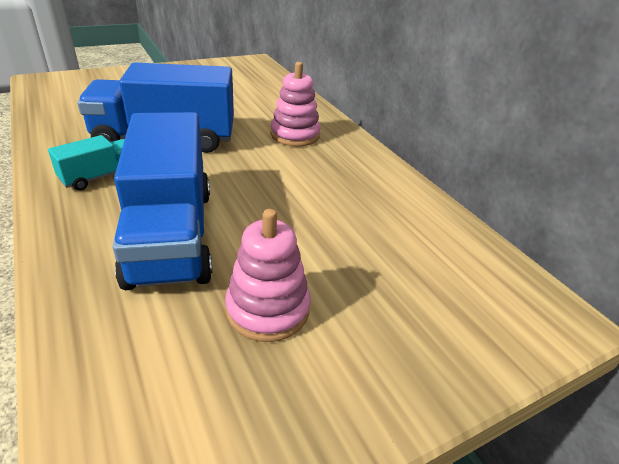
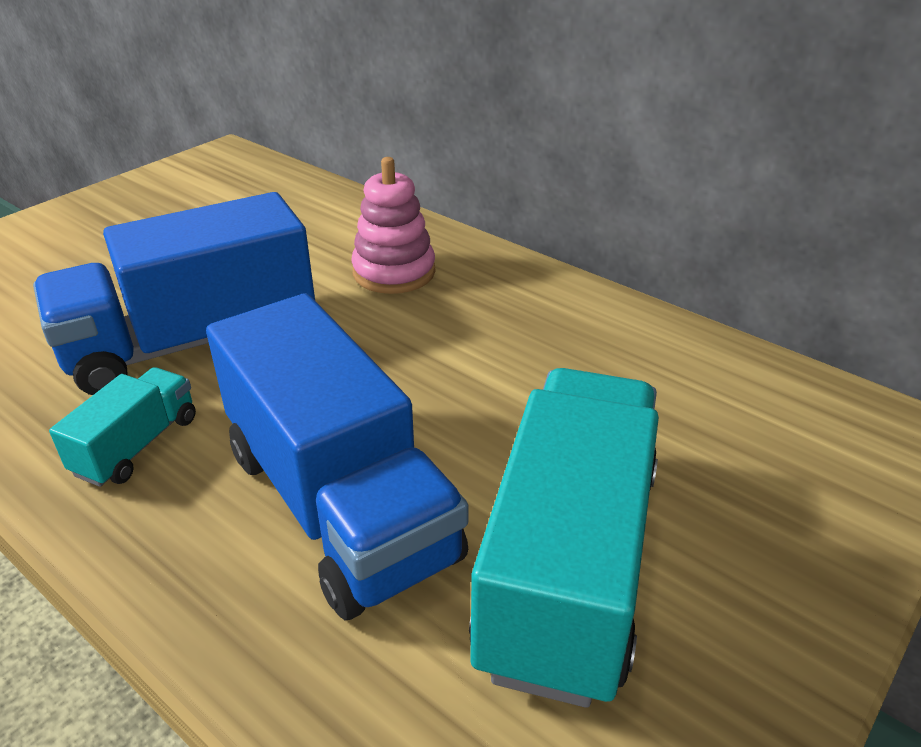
camera: 20 degrees left, 0 degrees up
(268, 309) = (568, 564): pink stacking toy -> turquoise truck

